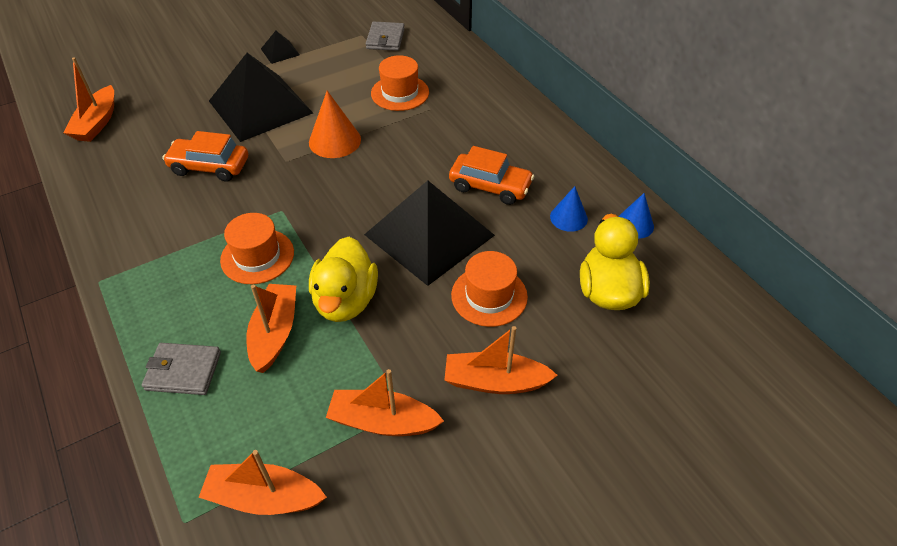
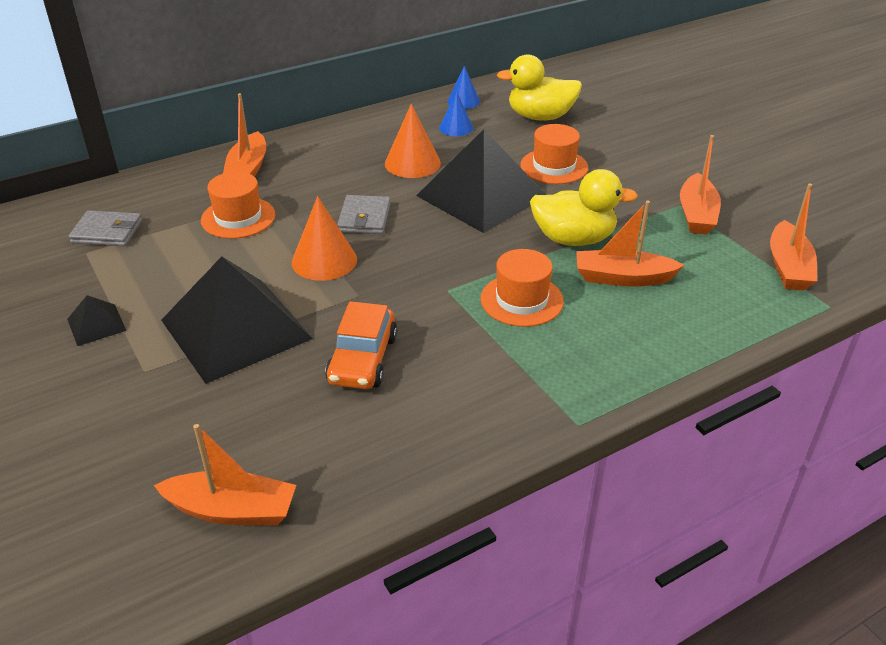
camera: 90 degrees left, 10 degrees down
(183, 371) = (684, 331): grey wallet -> grey wallet (364, 218)
(490, 186) = (412, 163): orange car -> orange cone
(495, 381) = (641, 166): orange boat -> orange boat (248, 169)

